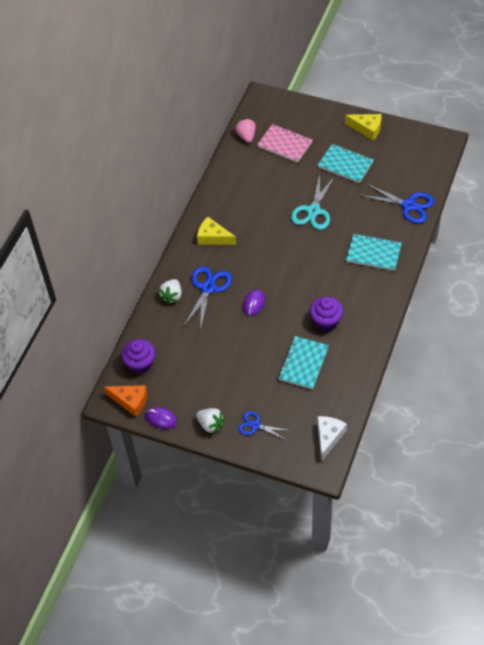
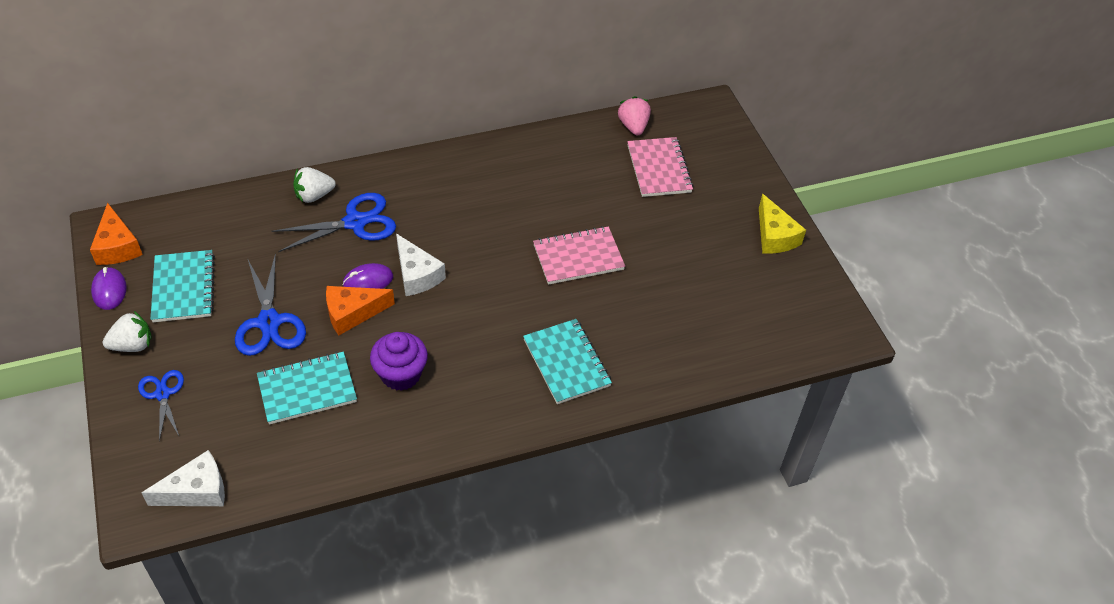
camera: 45 degrees right, 5 degrees down
(140, 363) = (184, 224): purple cupcake -> none
(210, 424) = (133, 345): white strawberry -> white strawberry turned 105 degrees counterclockwise
(213, 237) = (441, 183): yellow cheese -> none
(246, 136) = (633, 126): pink strawberry -> pink strawberry turned 45 degrees counterclockwise
(267, 281) = (417, 275): none -> white cheese
(270, 321) = (352, 313): none -> orange cheese
(313, 211) = (578, 257): turquoise scissors -> pink notebook
(345, 164) = (690, 247): turquoise notebook -> turquoise notebook (184, 288)
(408, 205) = (690, 356): blue scissors -> blue scissors (269, 322)

